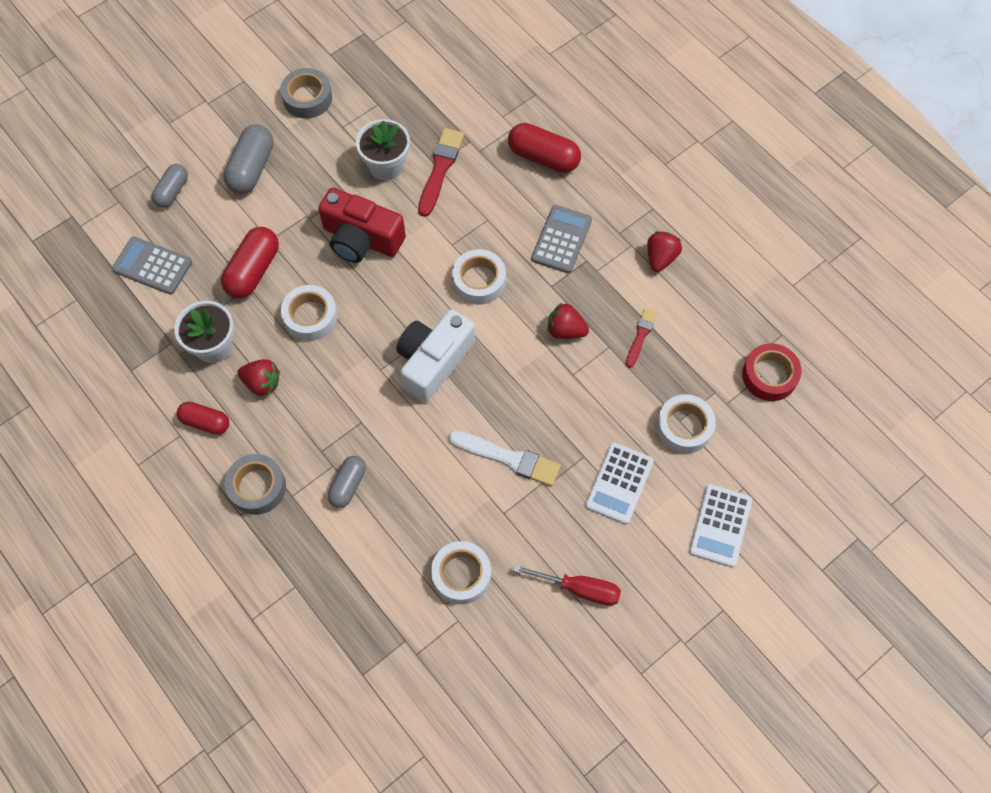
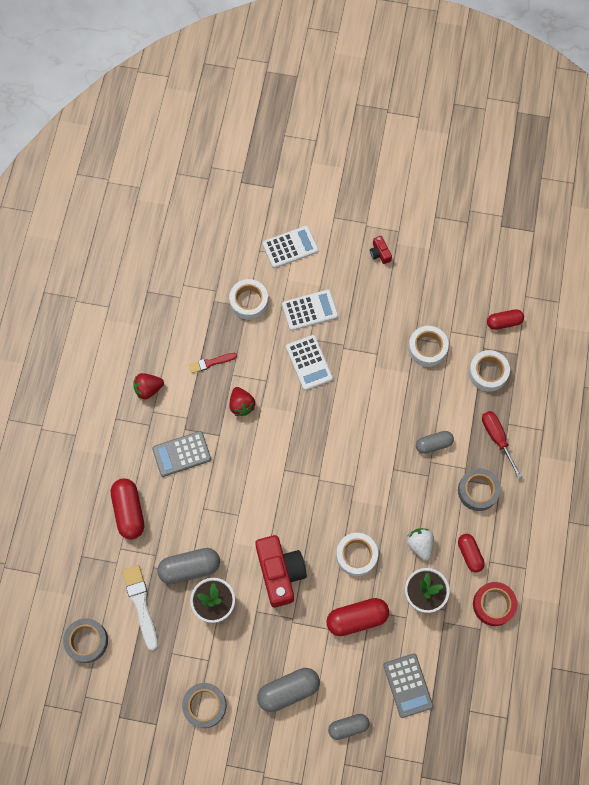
camera: 130 degrees left, 5 degrees up
(262, 383) = (420, 544): red strawberry -> white strawberry
(414, 695) = (504, 322): none -> red capsule
(433, 362) = (323, 460): white camera -> none
(440, 169) = (190, 568): red brush -> grey capsule
(452, 50) = (87, 641): none -> grey tape
(479, 281) = (250, 478): white tape -> white tape (488, 373)
(508, 458) = (345, 375): white brush -> white brush (141, 603)
(555, 433) = (309, 363): none -> white calculator
(580, 589) = (383, 287): red screwdriver -> red screwdriver (496, 438)
(628, 624) = (380, 253): none -> red camera
(769, 376) = (180, 281): red tape -> red tape (493, 605)

